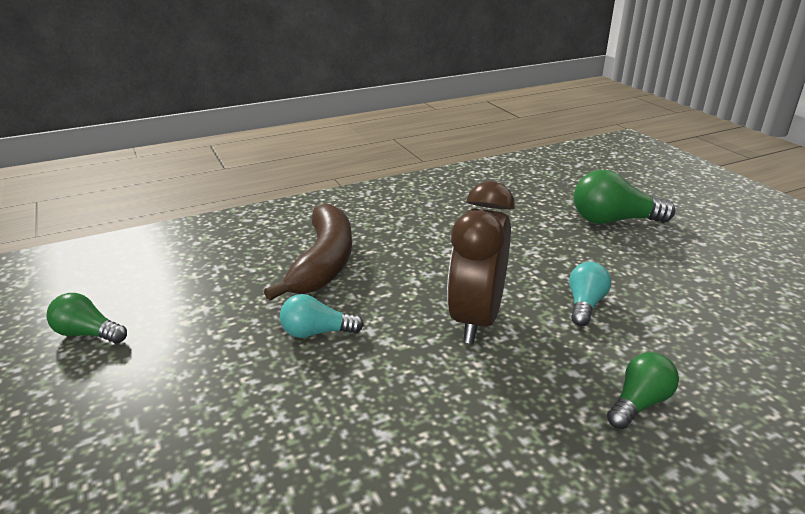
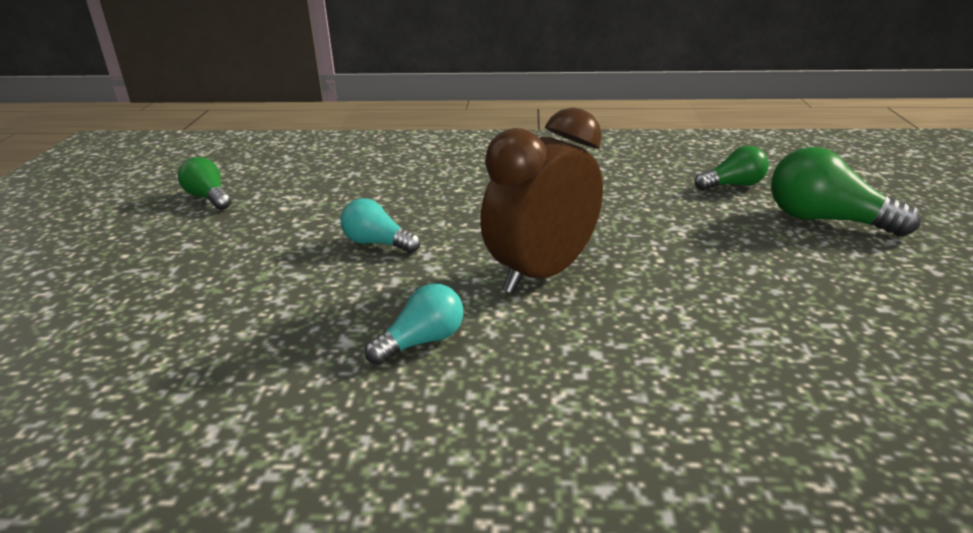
camera: 30 degrees right, 0 degrees up
(323, 262) = (446, 189): brown banana -> none
(584, 305) = (685, 294): turquoise light bulb -> turquoise light bulb (422, 341)
(639, 403) = (642, 407): green light bulb -> green light bulb (732, 185)

